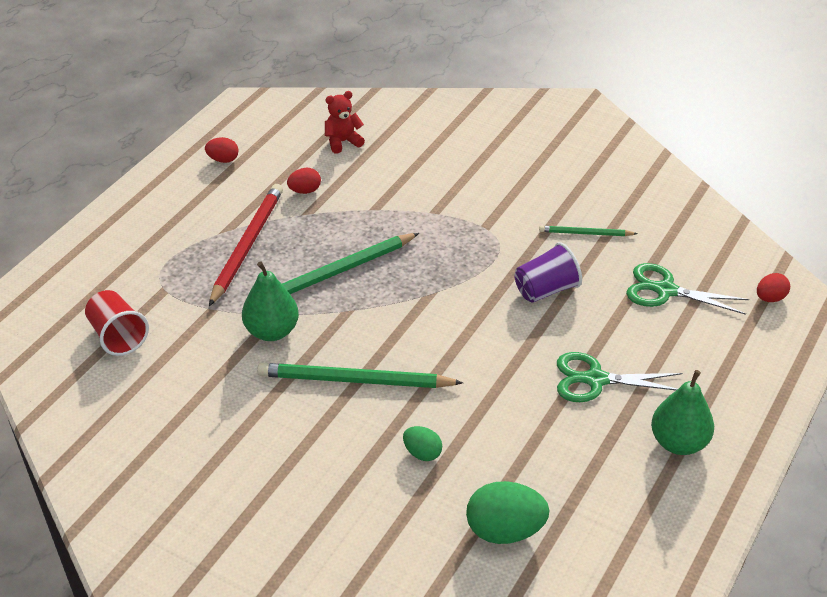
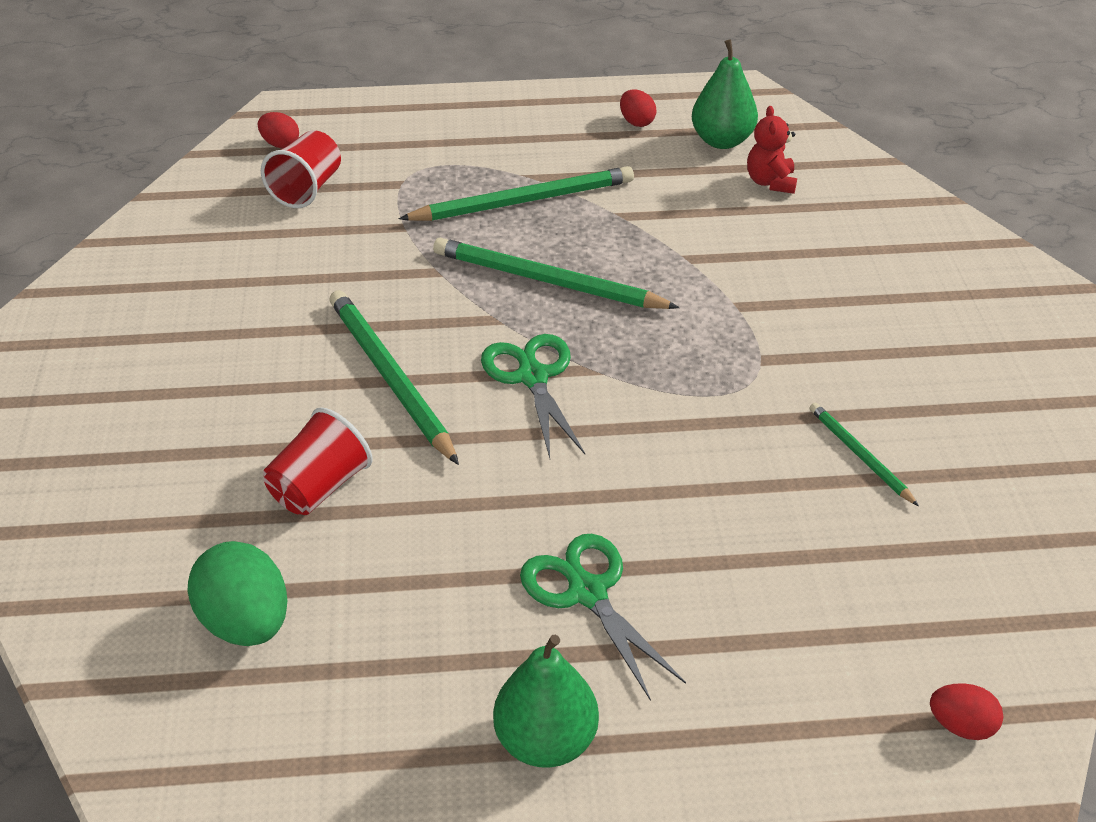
camera: 55 degrees right, 0 degrees up
(247, 245) = (523, 201): red pencil -> green pencil
(272, 331) = (409, 281): green pear -> green pear (722, 141)
(305, 191) = (655, 196): red egg -> red egg (280, 144)
(343, 142) = (770, 182): red teddy bear -> red teddy bear turned 120 degrees counterclockwise
(422, 453) = (319, 487): green egg -> red cup
(546, 290) = (707, 467): purple cup -> none
(665, 290) = (840, 590): green scissors -> green scissors (533, 377)

